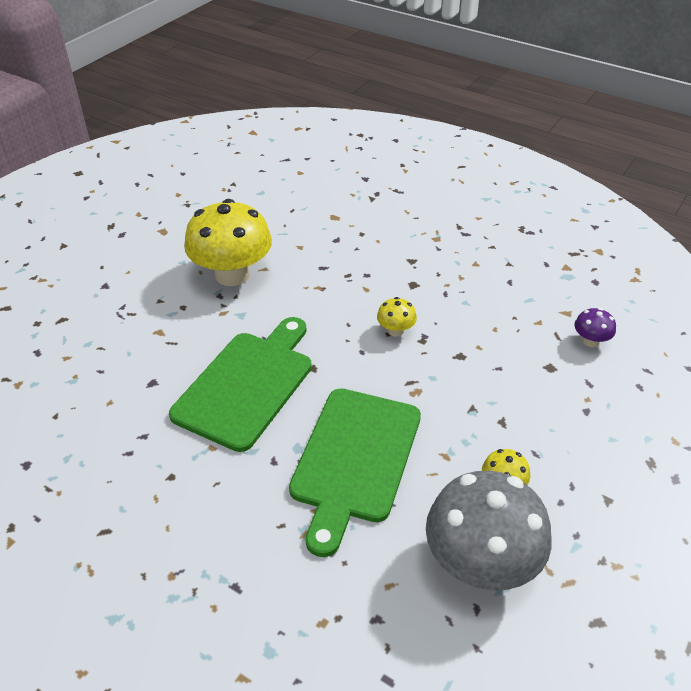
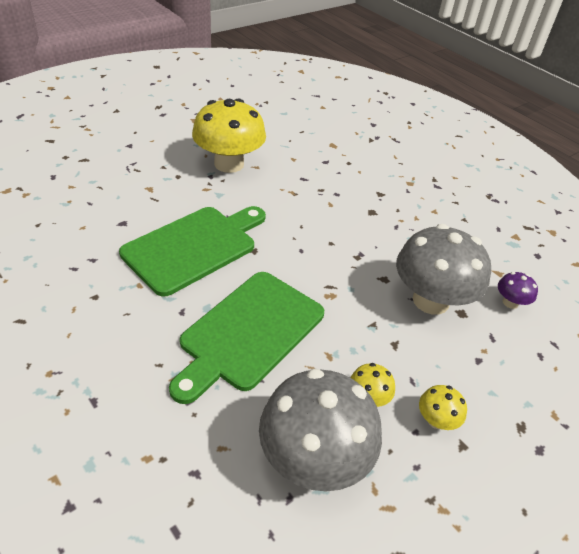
camera: 15 degrees right, 0 degrees up
(395, 330) = (338, 242): yellow mushroom -> yellow mushroom (436, 420)
(515, 364) = (431, 300): none -> grey mushroom

